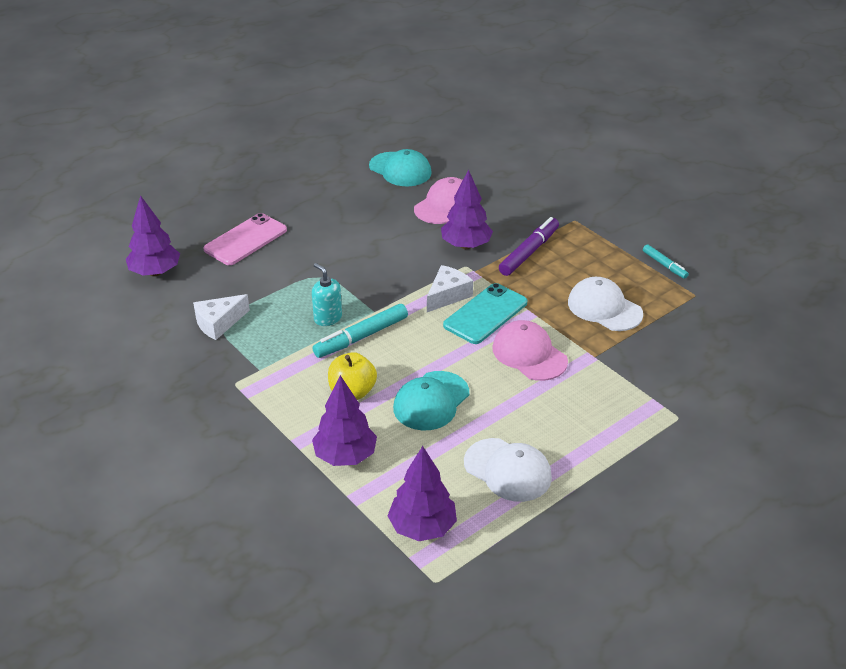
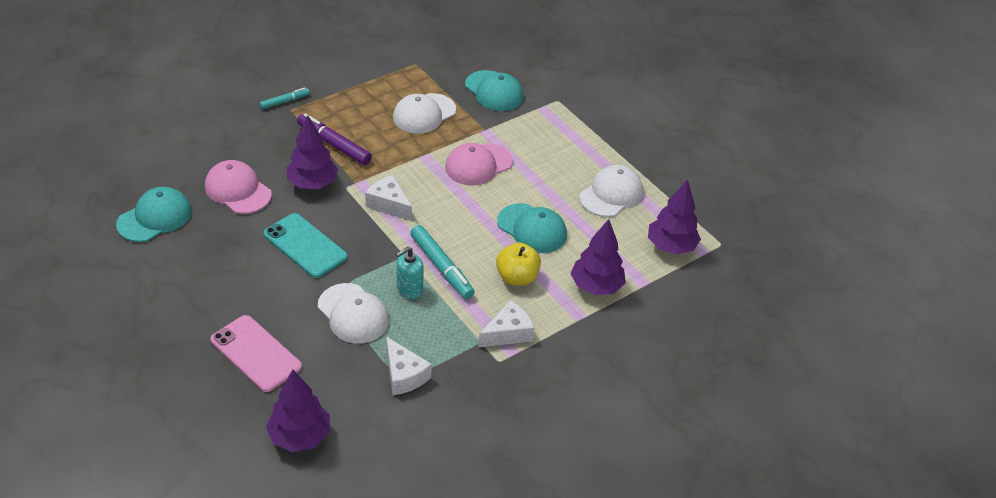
camera: 90 degrees left, 5 degrees up
(272, 388) = (508, 333): none -> white cheese
(293, 287) = (353, 314): none -> white cap
(485, 314) = (420, 183): turquoise phone -> turquoise phone (305, 246)
(664, 265) = (372, 71): turquoise marker -> turquoise marker (285, 102)
(672, 360) = (494, 91): none -> turquoise cap

